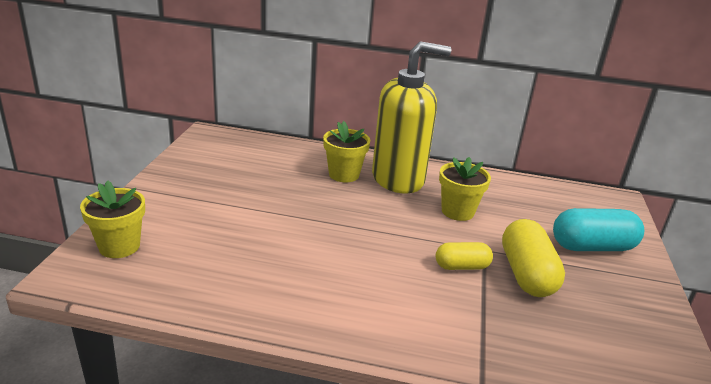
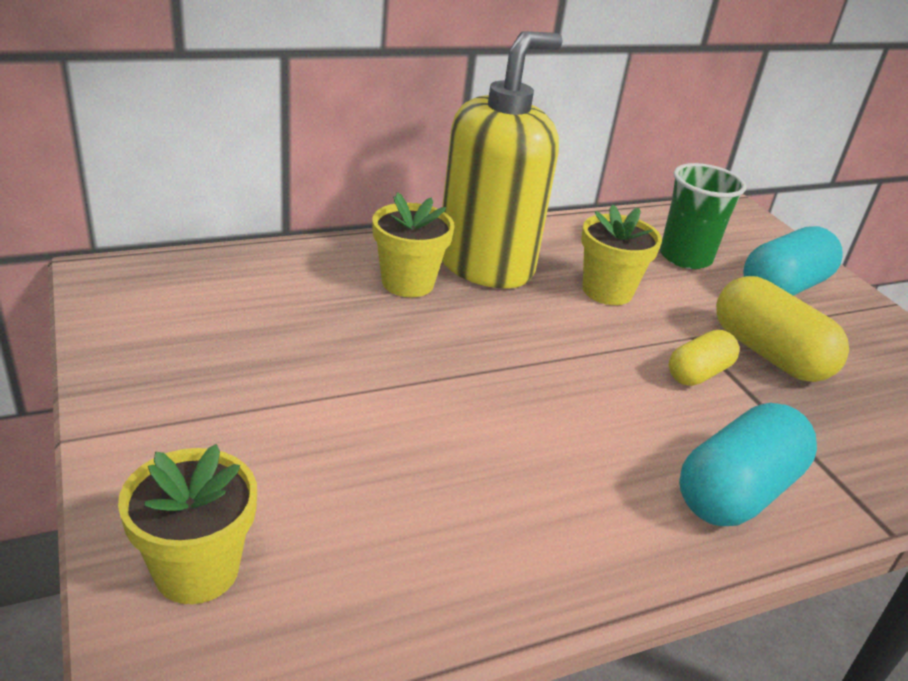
camera: 35 degrees left, 5 degrees up
(406, 324) = (737, 491): none -> turquoise capsule
(538, 211) = (685, 257): none -> green cup

